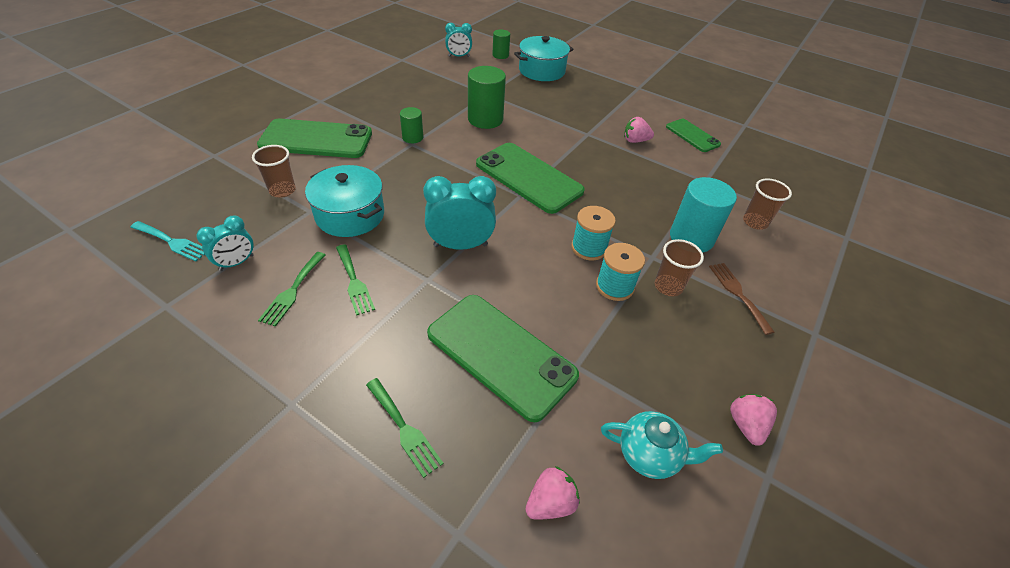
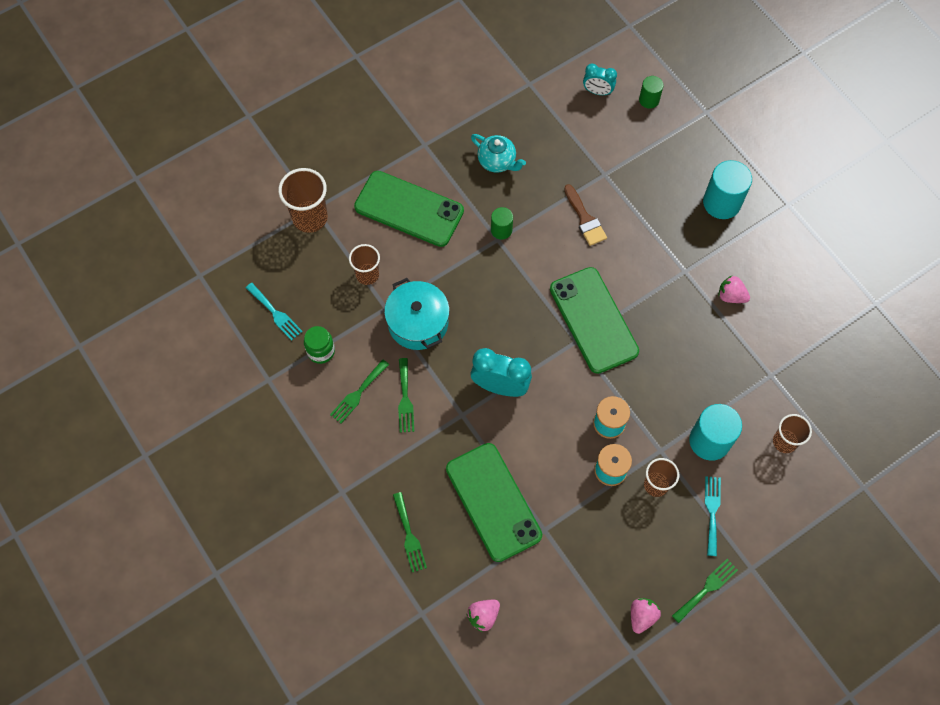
camera: 25 degrees right, 20 degrees up
(209, 162) = (310, 218): none -> brown cup
(237, 263) = (321, 351): turquoise clock -> green jar
(485, 119) = (585, 219): green cylinder -> brown brush
(542, 71) = (686, 144): turquoise pot -> none
(550, 502) = (483, 616): pink strawberry -> pink strawberry turned 150 degrees clockwise
(589, 94) = (721, 202): none -> turquoise cylinder
(649, 454) = (562, 611): turquoise teapot -> turquoise teapot (497, 162)
(692, 135) = (801, 305): green phone -> none
(738, 294) = (712, 511): brown fork -> turquoise fork
(790, 368) = (707, 588): none -> green fork

